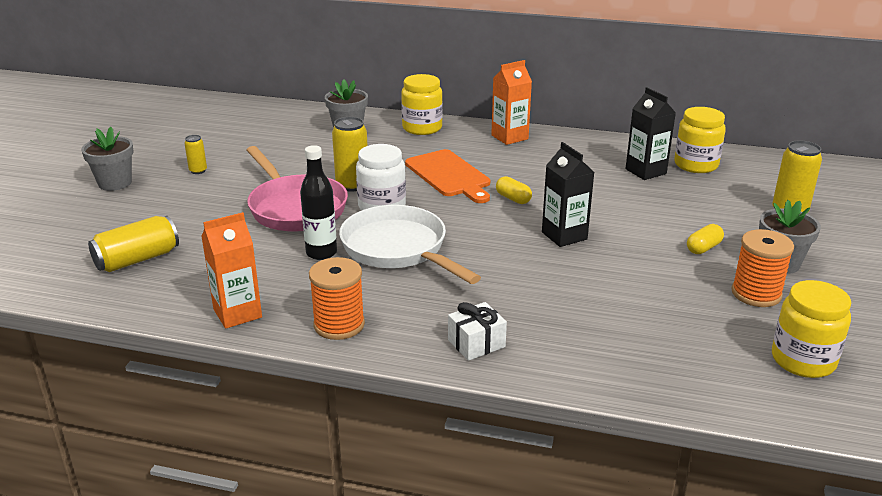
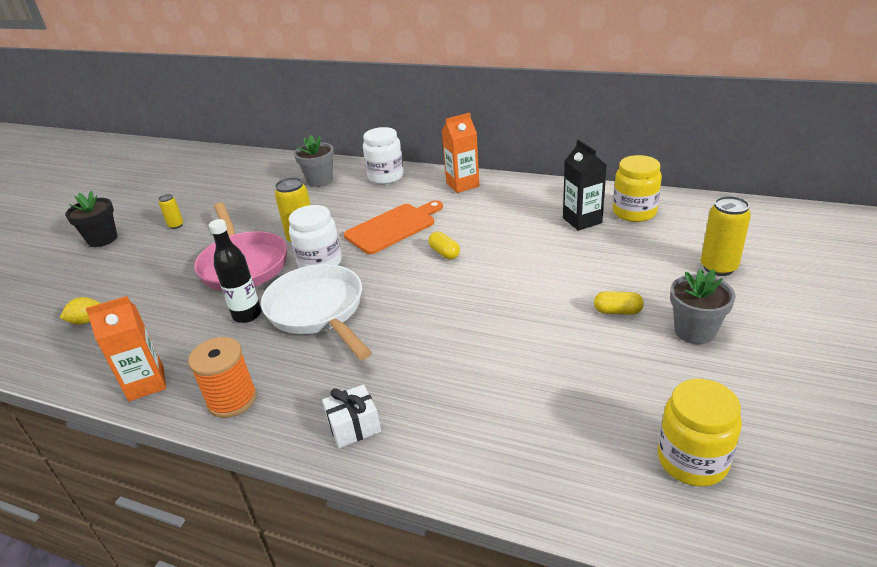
camera: 10 degrees right, 5 degrees up
(115, 183) = (102, 239): grey flower pot -> black flower pot
(137, 259) = (86, 321): yellow can -> yellow lemon
(422, 128) = (386, 177): yellow jar -> white jar
(449, 175) = (393, 227): orange cutting board -> orange cutting board turned 105 degrees counterclockwise
(564, 236) = (480, 296): black carton -> none
(703, 248) = (617, 311): yellow capsule -> yellow capsule turned 45 degrees clockwise
(756, 294) = (660, 370): orange spool -> none

